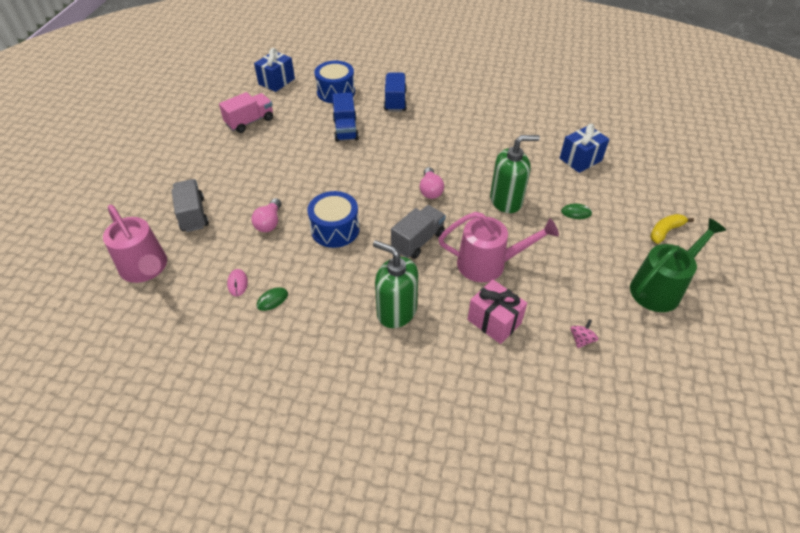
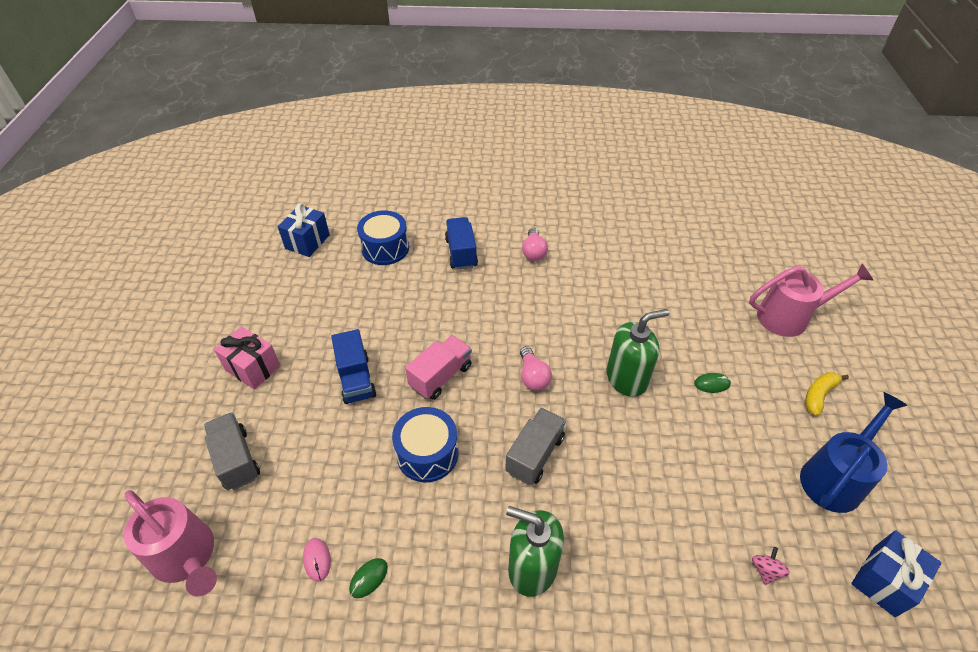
camera: 10 degrees left, 0 degrees up
(250, 122) = (285, 305): pink truck -> pink truck (441, 376)
(269, 222) = (340, 456): pink light bulb -> pink light bulb (534, 252)
(345, 129) = (409, 301): blue truck -> blue truck (356, 379)
(489, 264) = (628, 475): pink watering can -> pink watering can (790, 317)
(494, 321) = (656, 561): pink gift -> pink gift (253, 368)
(580, 159) = (697, 307): blue gift -> blue gift (884, 580)
(660, 288) = (835, 477): green watering can -> blue watering can

